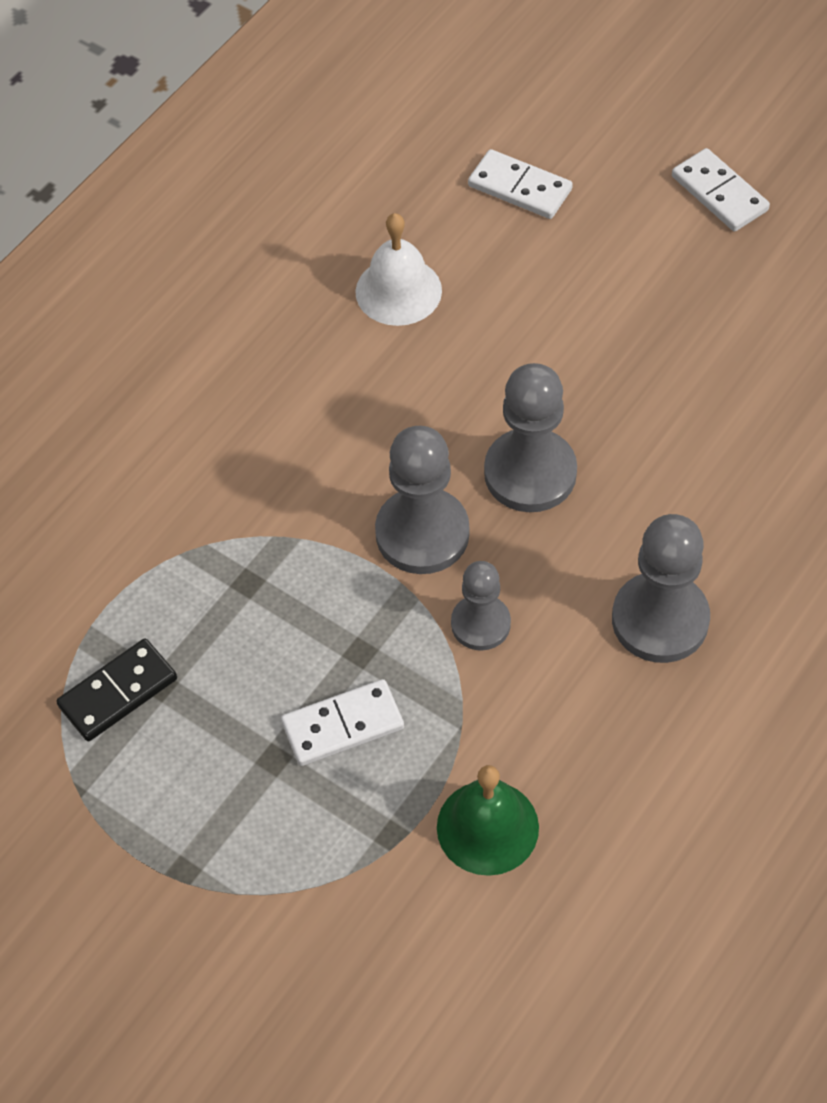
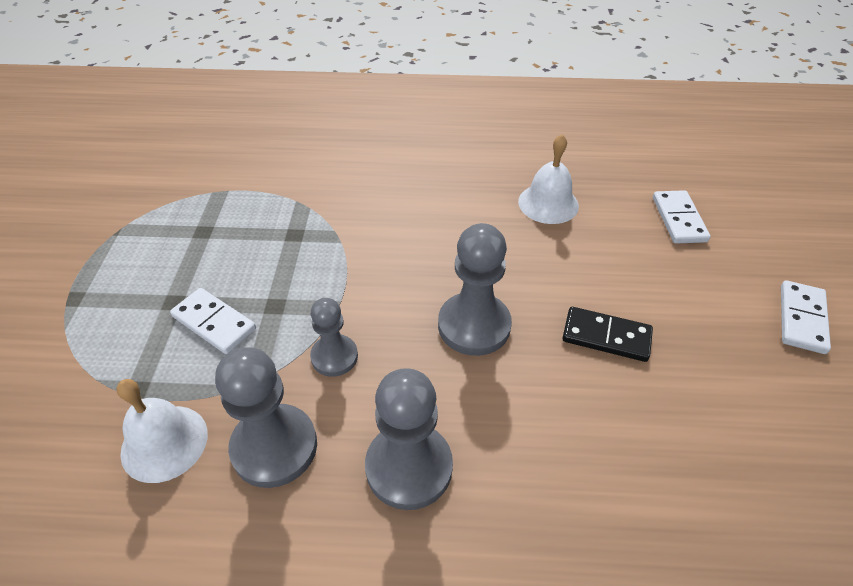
camera: 55 degrees right, 10 degrees down
(118, 692) = (189, 218): black domino -> black domino (606, 336)
(422, 533) = (384, 294): grey pawn -> grey pawn (274, 447)
(487, 827) = (164, 442): green bell -> white bell

